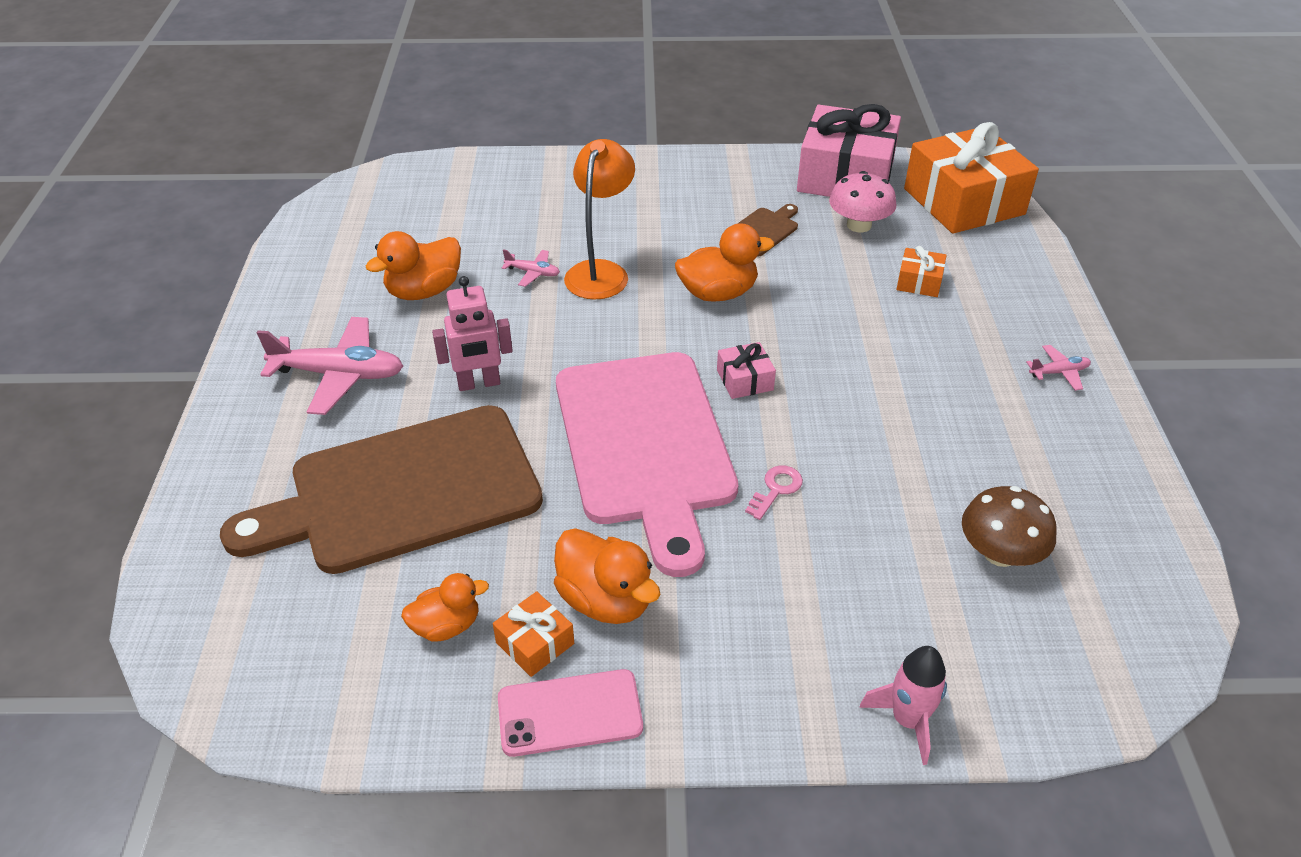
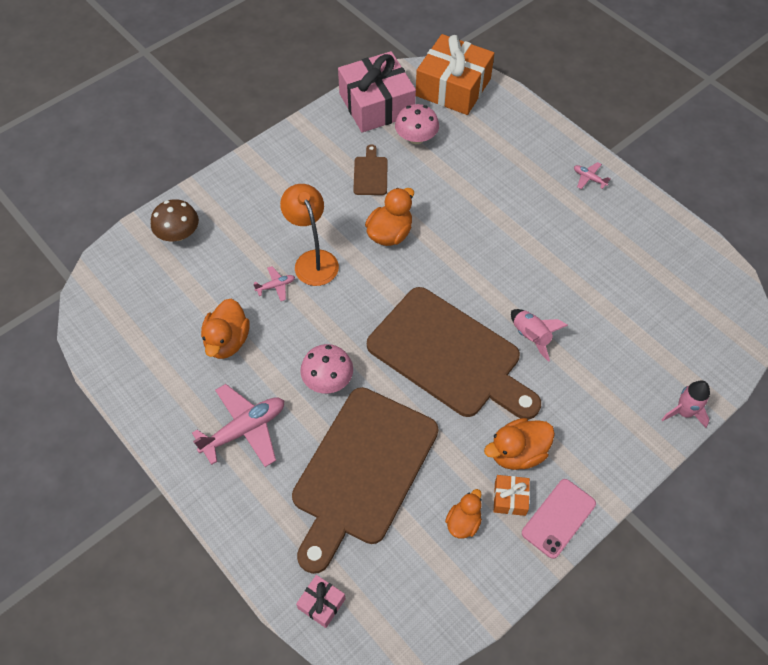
camera: 40 degrees left, 15 degrees up
(479, 384) = (328, 379): pink robot -> pink mushroom
(605, 600) = (517, 453): orange duck -> orange duck turned 150 degrees clockwise
(645, 445) = (449, 355): pink cutting board -> brown cutting board
(744, 380) = (457, 282): pink gift -> pink gift (321, 603)
(776, 489) = (531, 336): pink key -> pink rocket
(919, 282) = (480, 160): orange gift -> none
(1000, 553) = (648, 301): brown mushroom -> brown mushroom (178, 234)
(1059, 372) = (589, 178): pink plane -> pink plane turned 90 degrees counterclockwise

